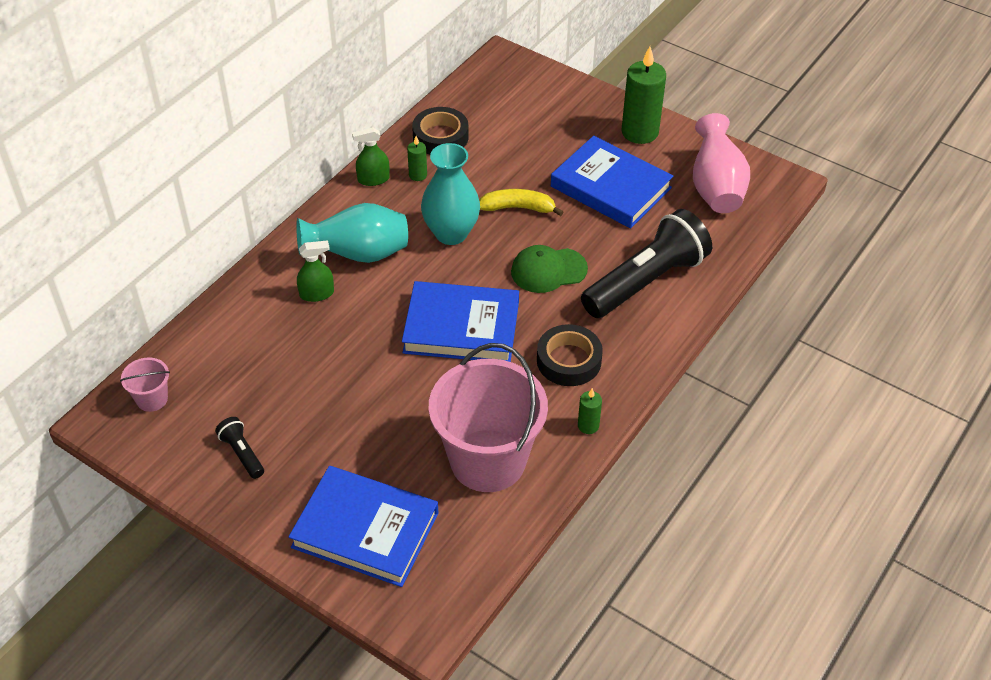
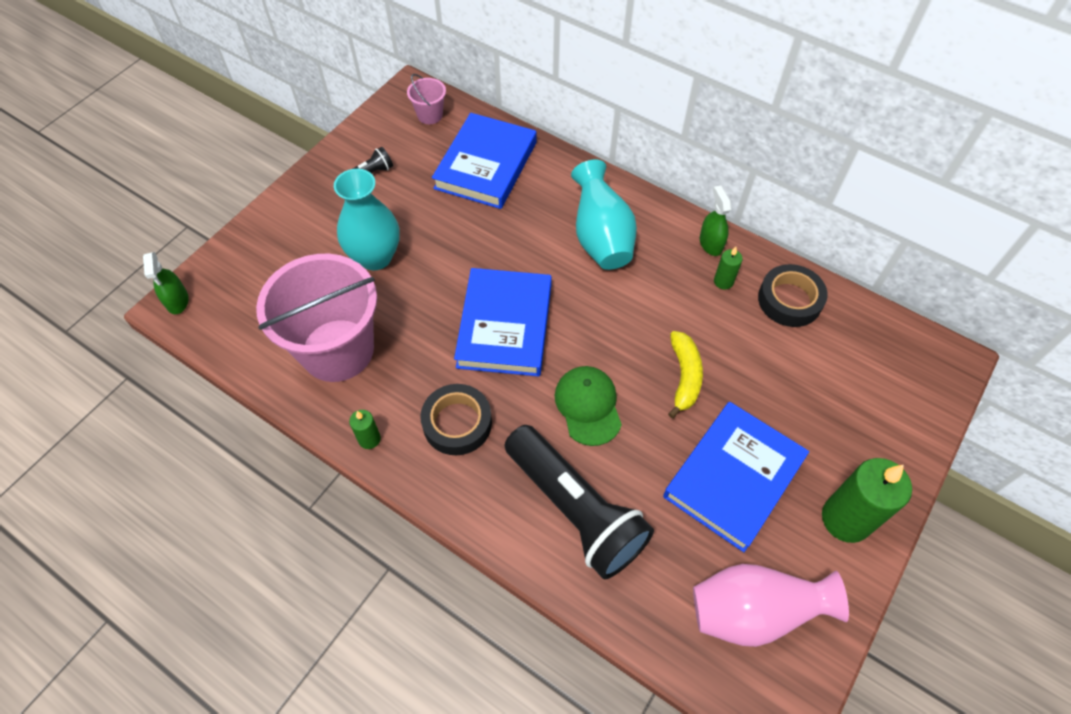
camera: 90 degrees right, 10 degrees up
(317, 294) = (548, 210): green spray bottle -> green spray bottle (177, 301)
(365, 530) = (277, 261): blue book -> blue book (485, 165)
(451, 233) = (637, 314): turquoise vase -> turquoise vase (375, 257)

